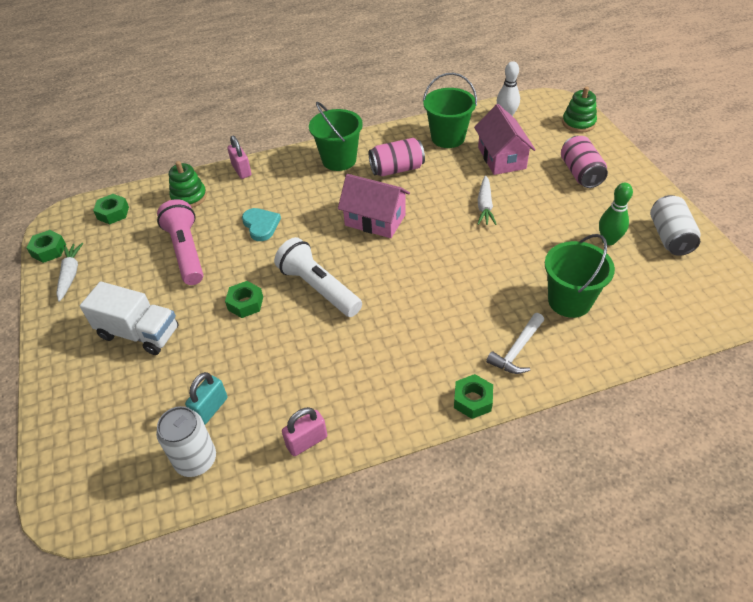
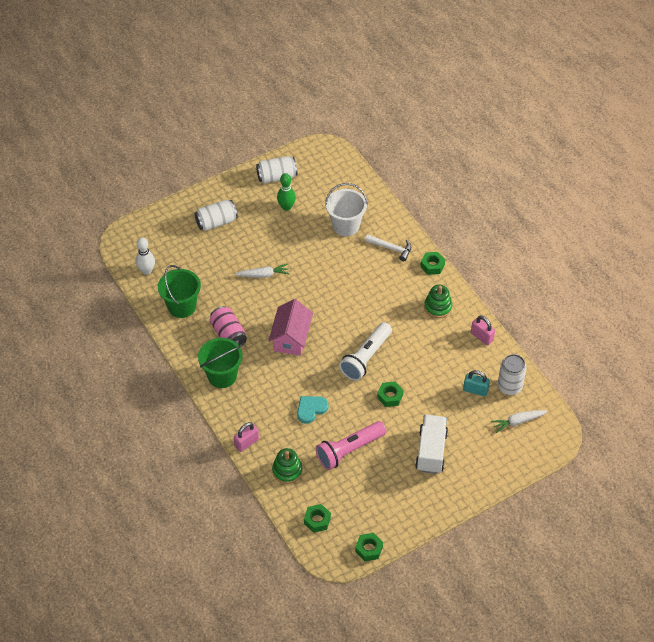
camera: 105 degrees left, 5 degrees up
(70, 274) = (390, 520): white carrot -> white carrot (518, 422)
(501, 158) = (204, 269): pink house -> none
(569, 301) = (346, 225): green bucket -> white bucket
(578, 123) = (151, 224): green stacking toy -> green stacking toy (438, 307)
(580, 173) = (216, 222): pink can -> white can

